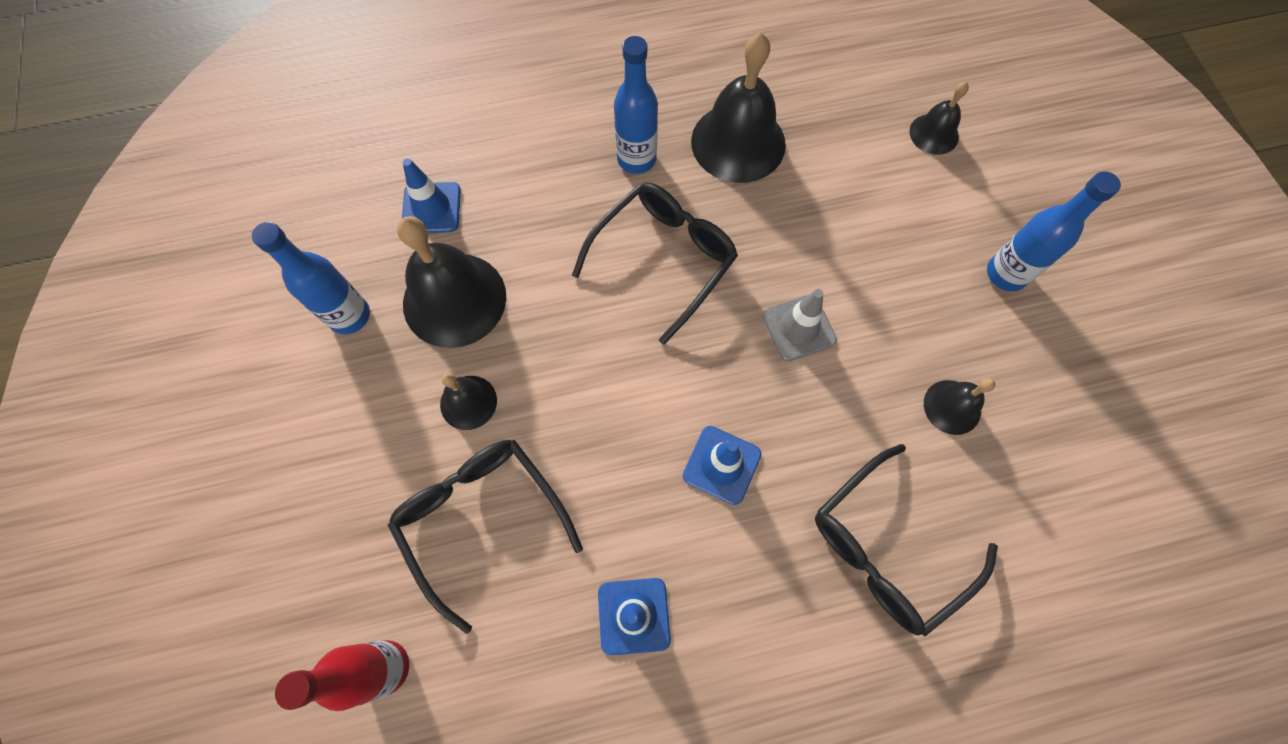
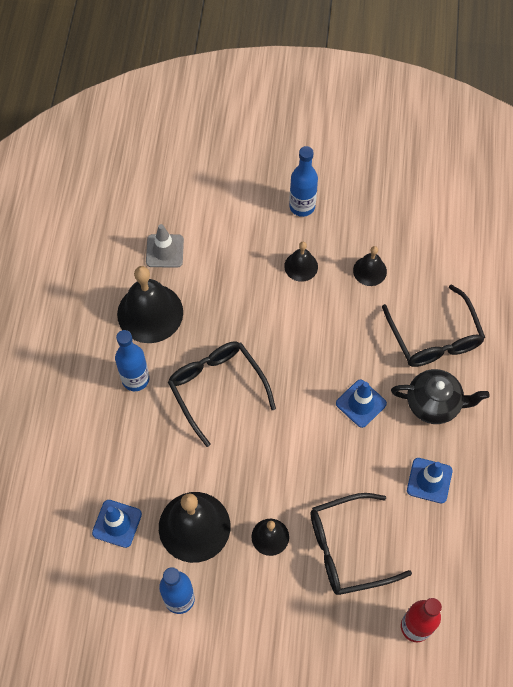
camera: 70 degrees left, 5 degrees down
(769, 583) = (434, 403): none -> black teapot
(799, 328) = (293, 329): grey traffic cone -> grey traffic cone (165, 251)
(934, 134) = (193, 199): black bell -> black bell (301, 266)

